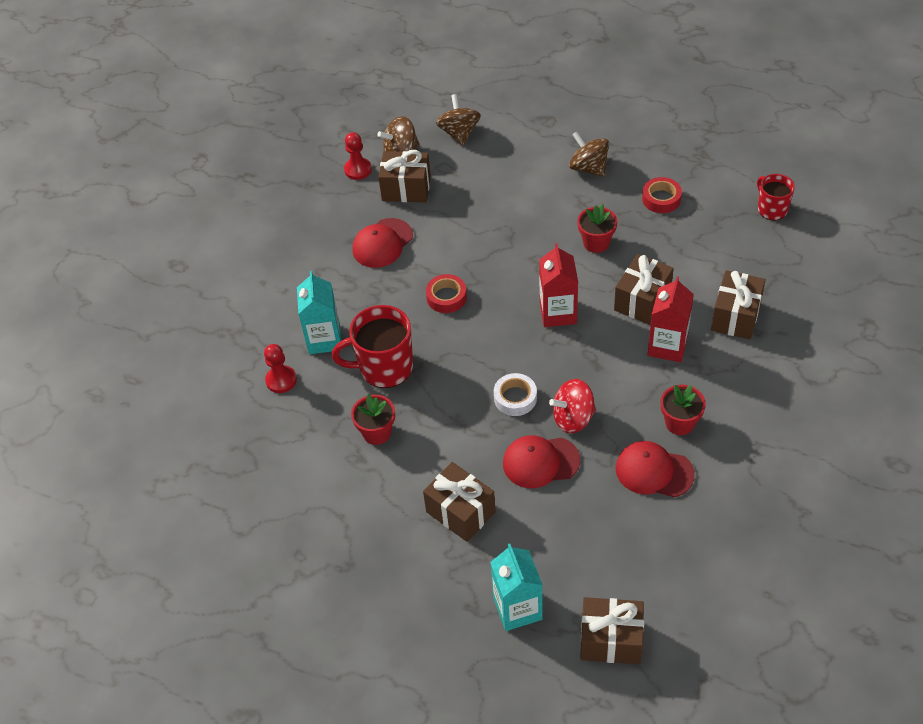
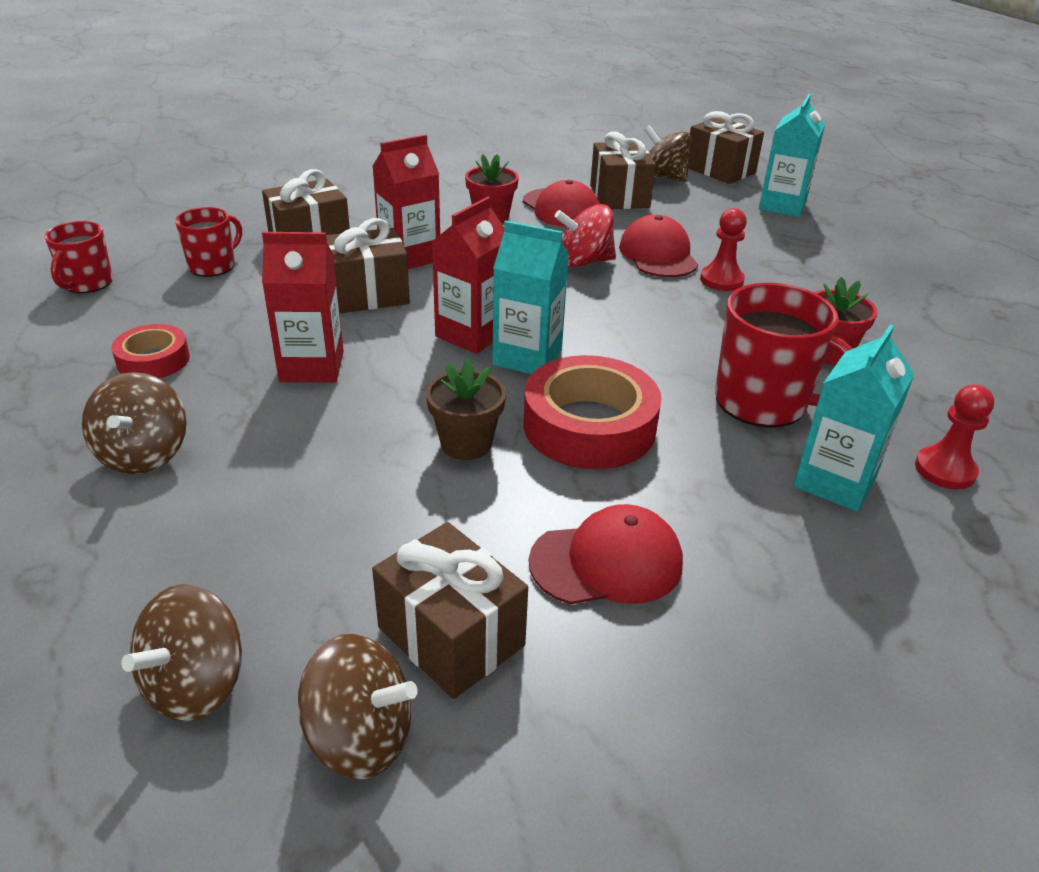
camera: 145 degrees left, 15 degrees down
(358, 170) = (497, 768): red pawn -> red pawn (721, 280)
(446, 297) = (589, 426): red tape -> red tape, size x1.79
(460, 512) = (780, 264): brown gift -> brown gift (619, 196)
(484, 253) = (466, 443): none -> brown flower pot
(515, 317) = (527, 357): none -> turquoise carton
(515, 398) = (625, 300): white tape -> none
(540, 462) = (658, 254): red cap -> red cap turned 135 degrees counterclockwise
(573, 418) = (584, 262): red spinning top -> red spinning top turned 150 degrees clockwise
(596, 243) = (312, 366): red flower pot -> red carton
(639, 585) = (663, 177): none -> brown spinning top
(744, 262) = (213, 266): none -> red mug

